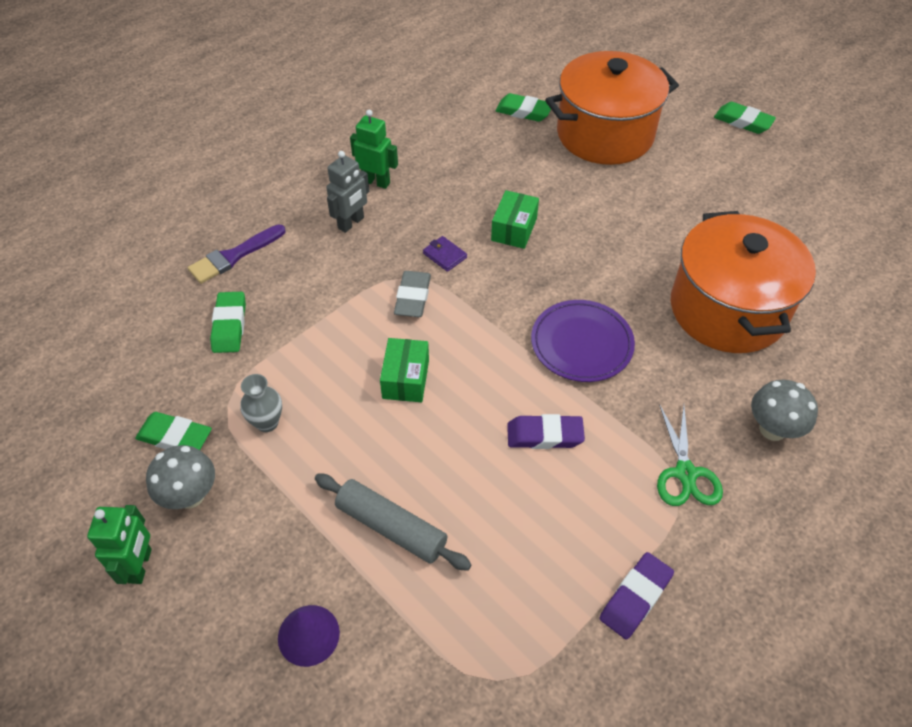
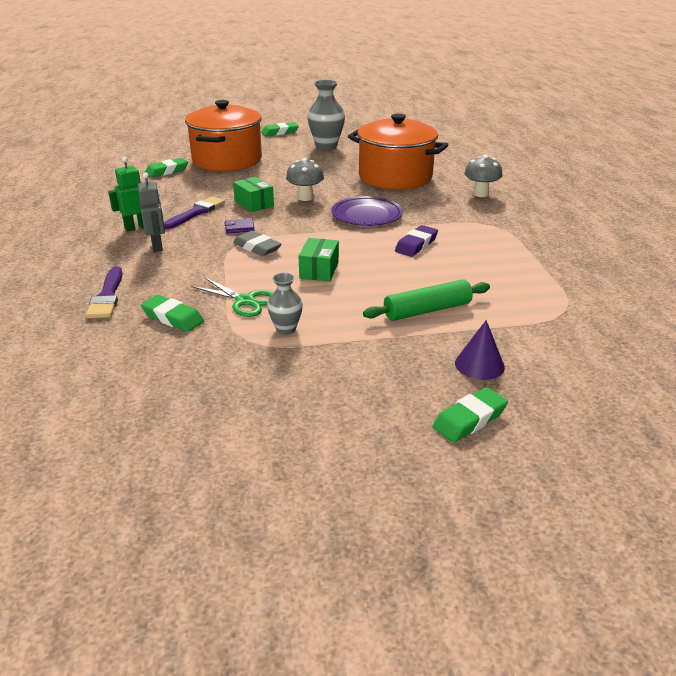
camera: 55 degrees left, 20 degrees down
(140, 566) = (348, 422): green robot -> none
(175, 437) = (245, 372): green eraser -> green eraser (469, 419)
(190, 496) = (310, 380): grey mushroom -> grey mushroom (305, 197)
(391, 527) = (427, 310): grey rolling pin -> green rolling pin
(405, 379) = (319, 270): green box -> green box turned 60 degrees clockwise
(448, 200) = (196, 213): none -> purple brush
(635, 597) = (546, 257): purple eraser -> none
(685, 473) = (483, 220): green scissors -> green scissors (245, 301)
(749, 188) = (326, 146): none -> grey vase

